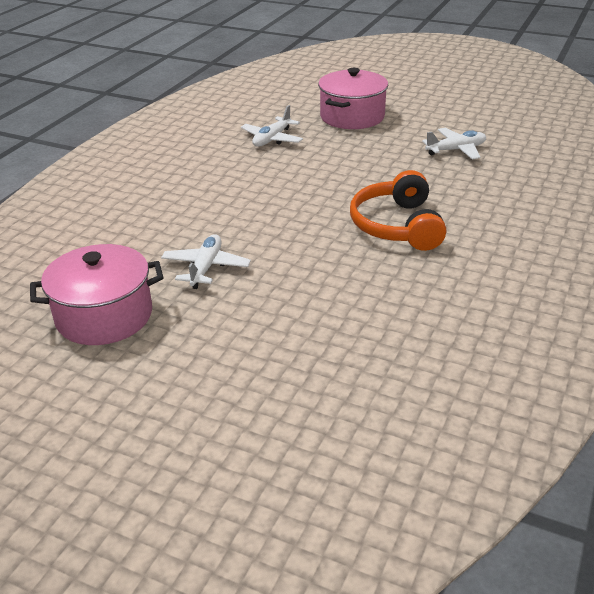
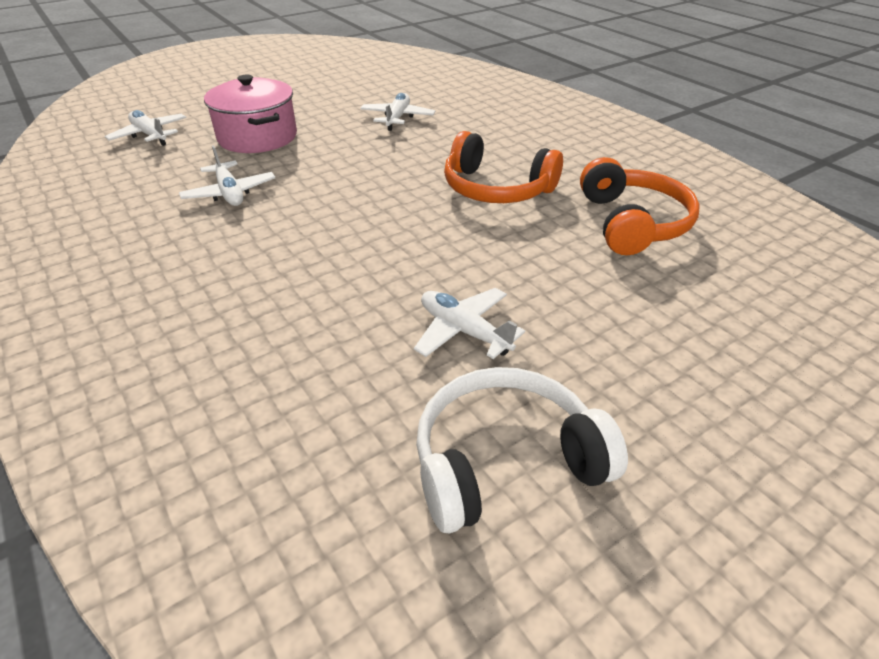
camera: 60 degrees left, 5 degrees up
(104, 316) = (505, 461): pink pot -> white headphones
(308, 87) = (150, 135): none -> white plane
(419, 301) = (632, 223): none -> orange headphones

